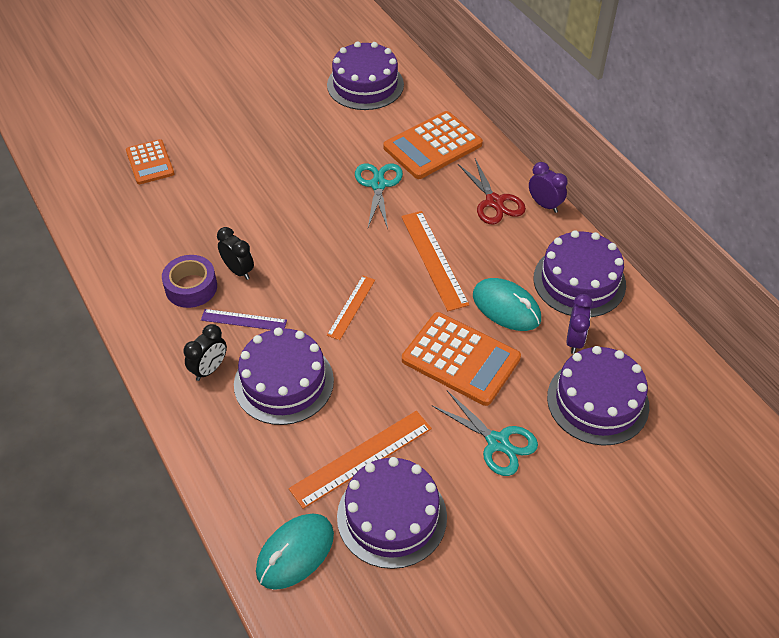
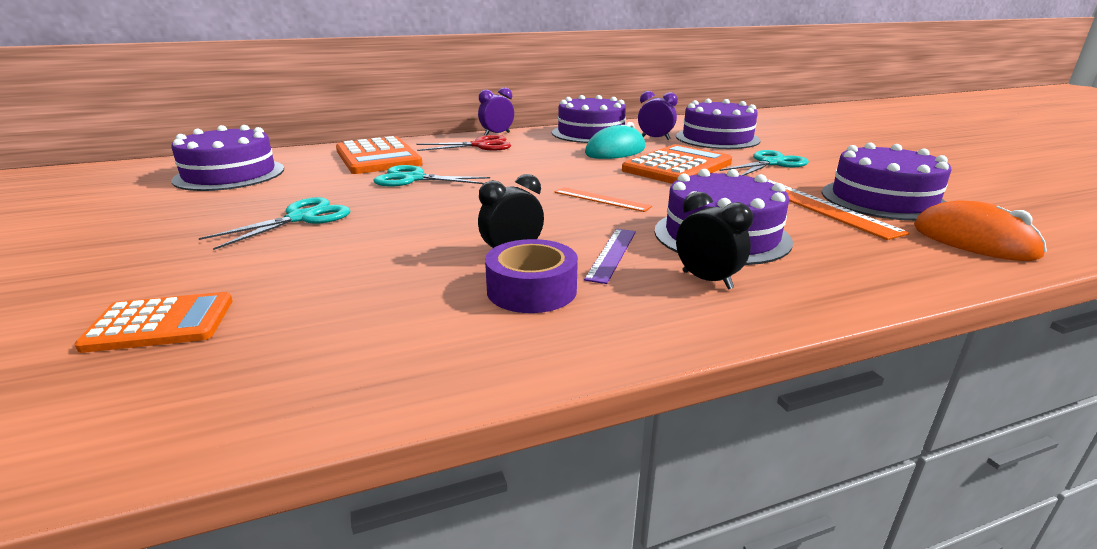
camera: 80 degrees left, 25 degrees down
(284, 156) = (301, 218): none -> turquoise scissors
(295, 553) = (974, 241): turquoise mouse -> orange mouse
(433, 259) = (544, 167): orange ruler -> none

